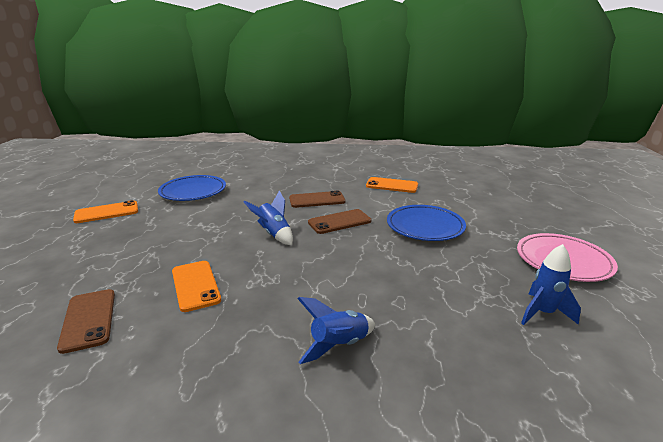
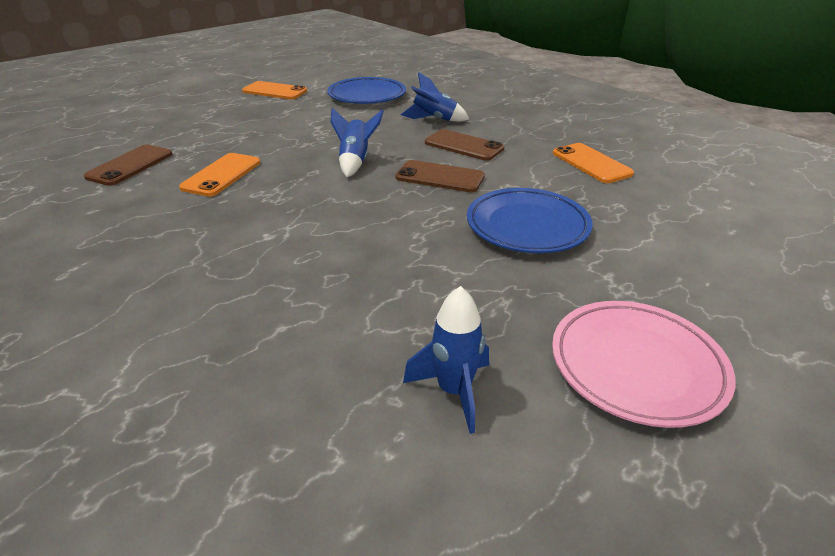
camera: 45 degrees right, 10 degrees up
(338, 346) = (214, 278): blue rocket -> blue rocket (434, 119)

